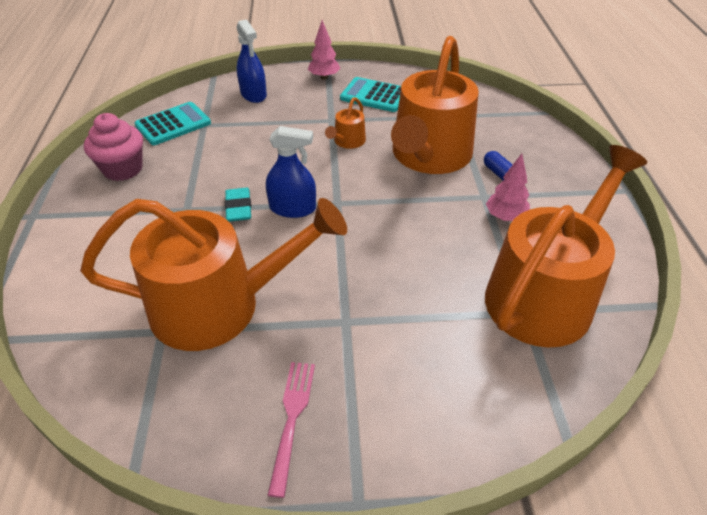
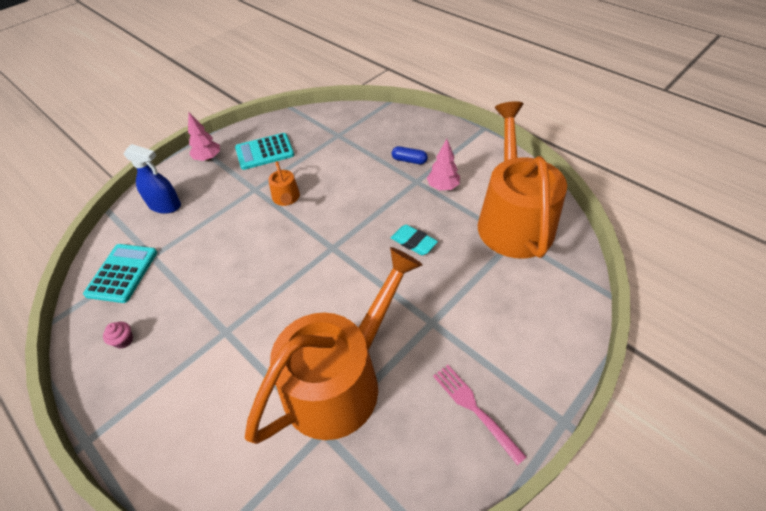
camera: 40 degrees left, 5 degrees up
(123, 169) = (124, 340): pink cupcake -> pink cupcake, size x0.45
(238, 208) = (266, 301): turquoise eraser -> turquoise eraser (413, 242)
(293, 208) = (306, 273): blue spray bottle -> none
(429, 156) = (353, 175): orange watering can -> none

